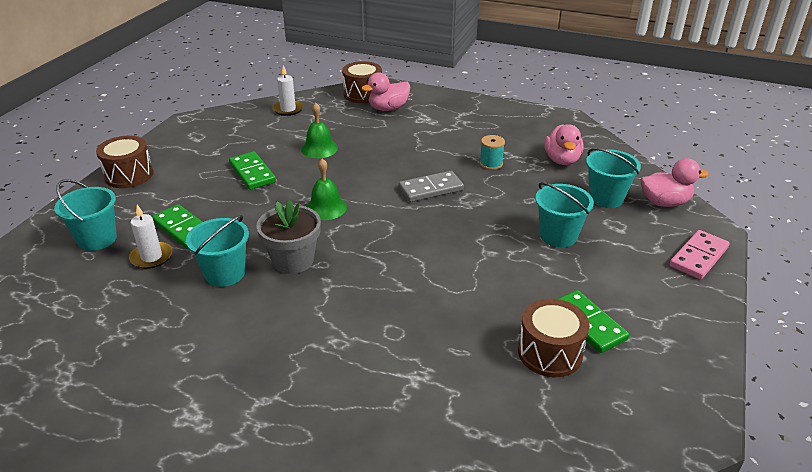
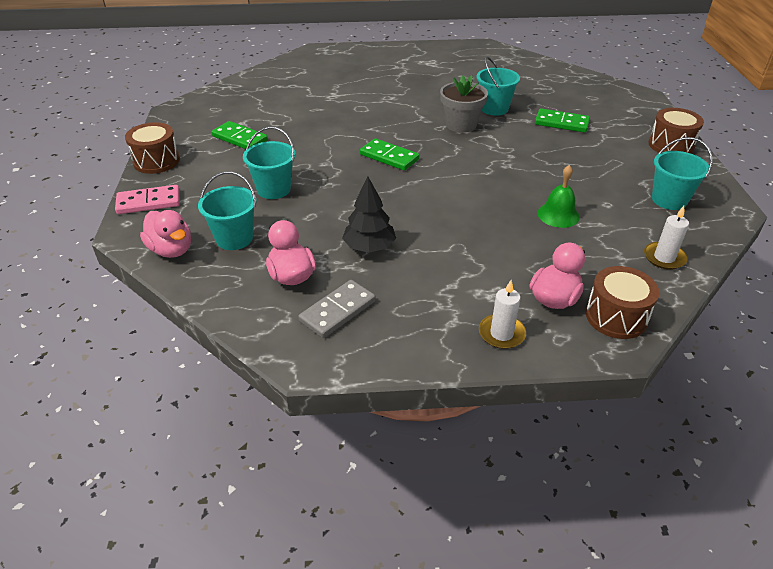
camera: 155 degrees right, 5 degrees up
(97, 239) = (604, 105): turquoise bucket -> turquoise bucket (669, 200)
(151, 257) = (552, 105): white candle -> white candle (501, 333)
(252, 173) = (580, 173): green domino -> green domino (389, 157)
(326, 208) = (481, 162): green bell -> none
(431, 189) = (409, 202): grey domino -> grey domino (337, 311)
(491, 164) = (369, 247): turquoise spool -> black tree
(550, 353) = (261, 120): brown drum -> brown drum (156, 161)
(664, 202) = (171, 250): pink duck -> pink duck turned 105 degrees counterclockwise
(698, 257) = (149, 202): pink domino -> pink domino turned 60 degrees clockwise

